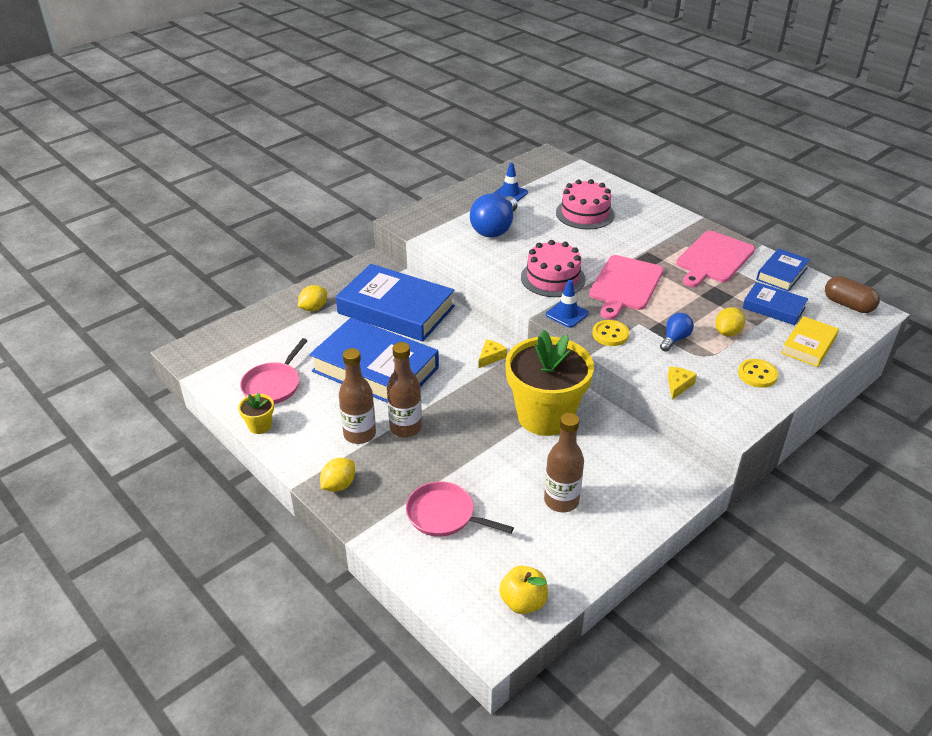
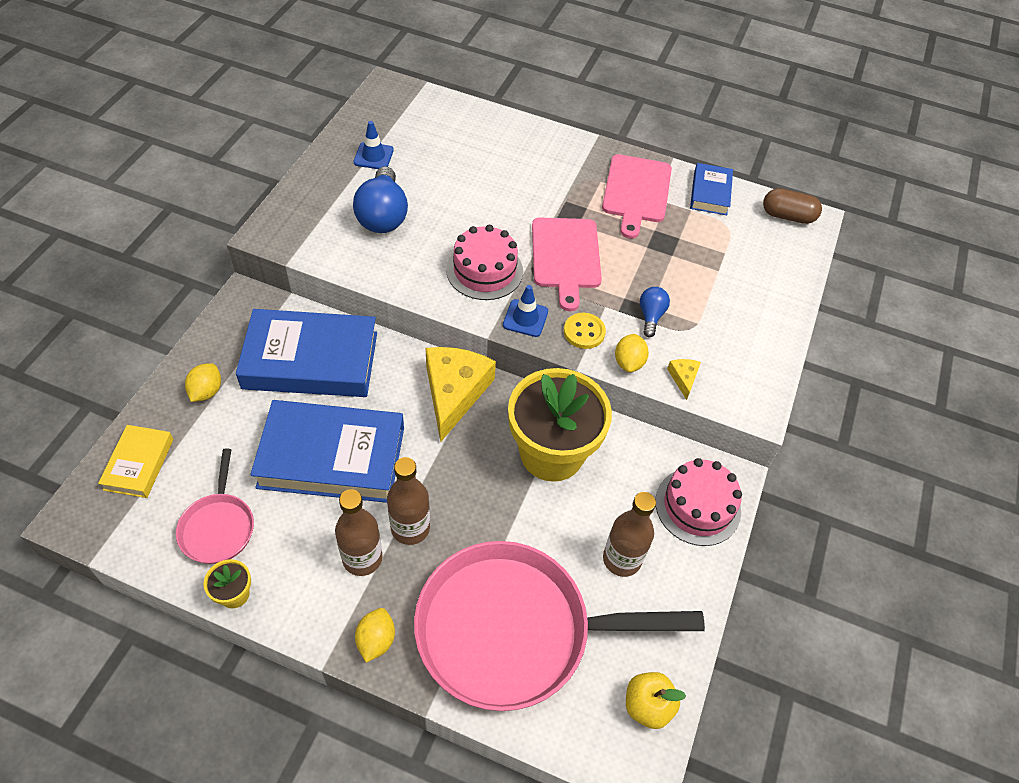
camera: 30 degrees left, 15 degrees up
(444, 515) = (513, 630): pink pan -> pink pan, size x2.16
(491, 357) = (454, 392): yellow cheese -> yellow cheese, size x2.35
(585, 213) = (473, 164): pink cake -> pink cake (697, 506)
(727, 332) = (696, 290): yellow lemon -> yellow lemon (629, 362)
(757, 374) = (749, 337): yellow button -> none
(773, 307) = (723, 241): blue book -> none
(808, 345) = (777, 282): yellow book -> yellow book (139, 464)

